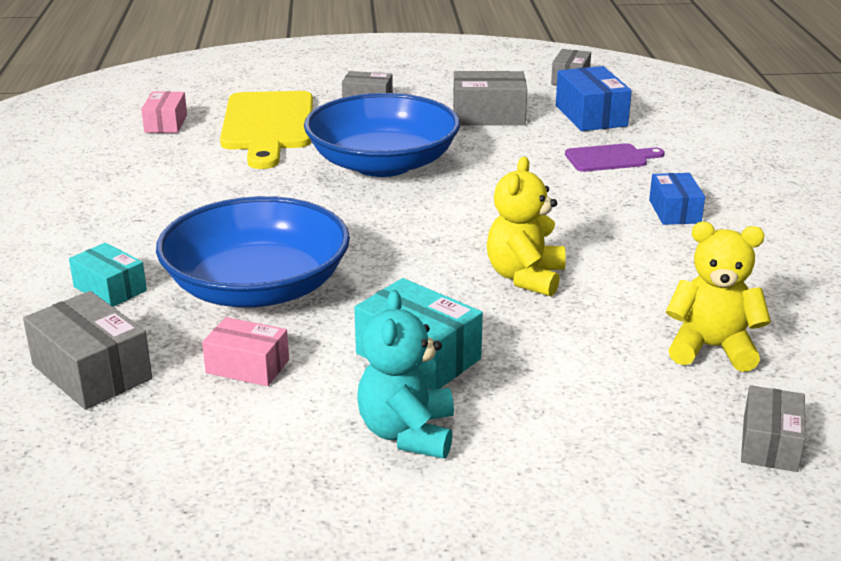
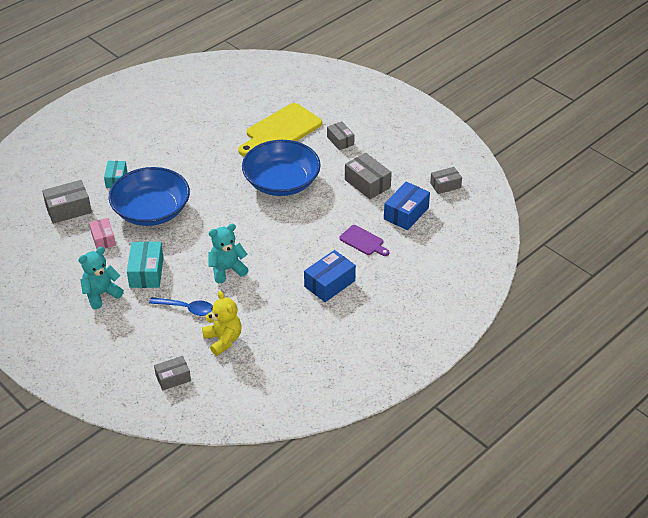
camera: 50 degrees right, 15 degrees up
(91, 372) = (68, 209): grey box -> grey box turned 60 degrees clockwise
(166, 124) = (250, 104): pink box -> none
(525, 277) = (227, 269): yellow teddy bear -> turquoise teddy bear
(579, 353) = (187, 308): none -> blue spoon
(674, 211) = (329, 283): blue box -> blue box, size x1.52

